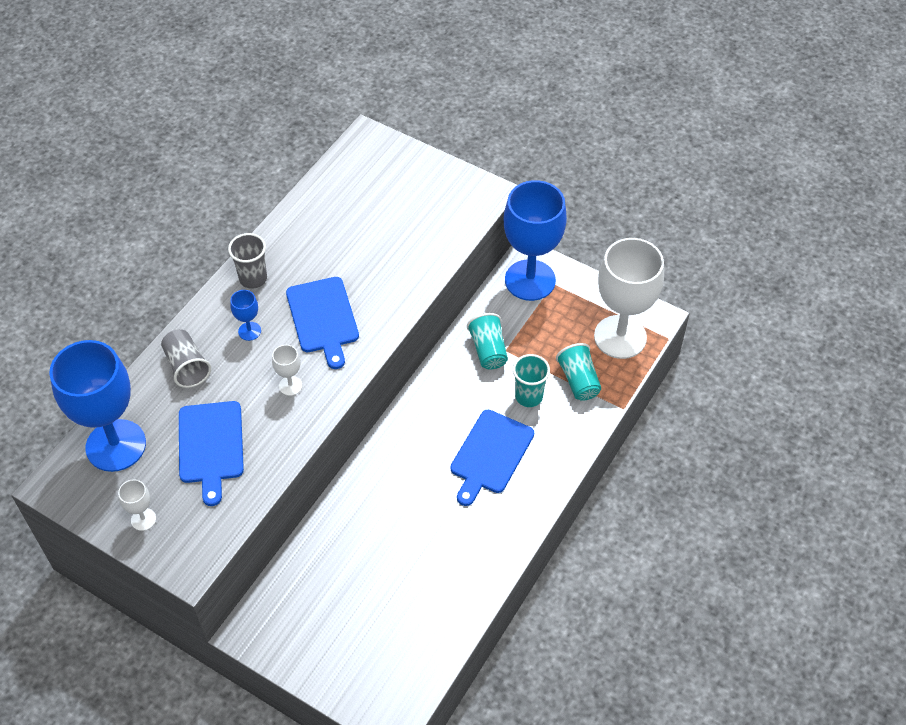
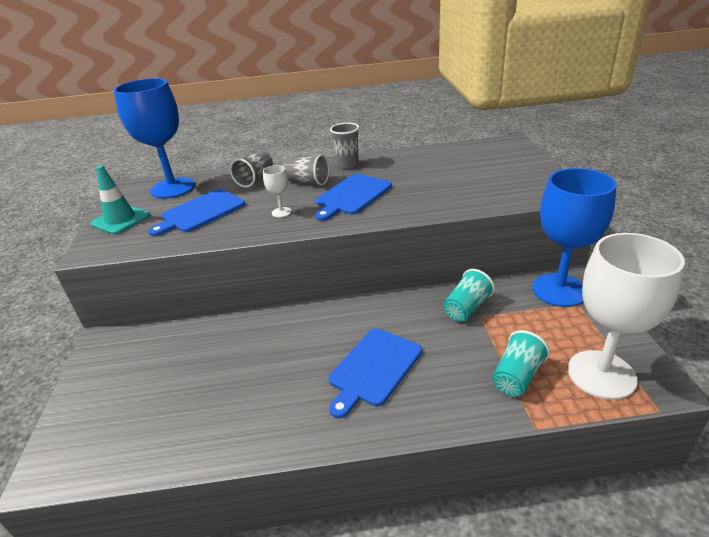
camera: 55 degrees right, 20 degrees down
(143, 519) = (120, 220): white goblet -> turquoise traffic cone
(249, 331) = (307, 181): blue goblet -> grey cup
(490, 455) = (373, 368): blue cutting board -> blue cutting board turned 45 degrees counterclockwise
(529, 396) = (457, 355): turquoise cup -> none

